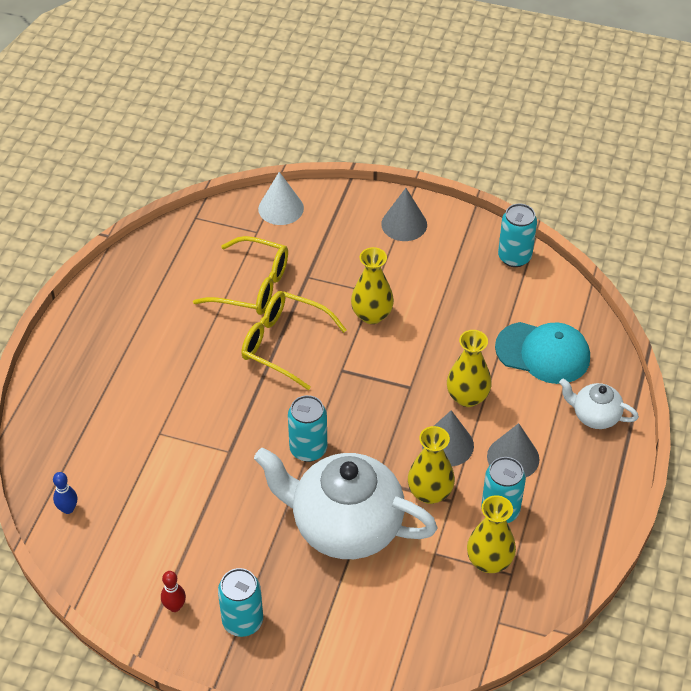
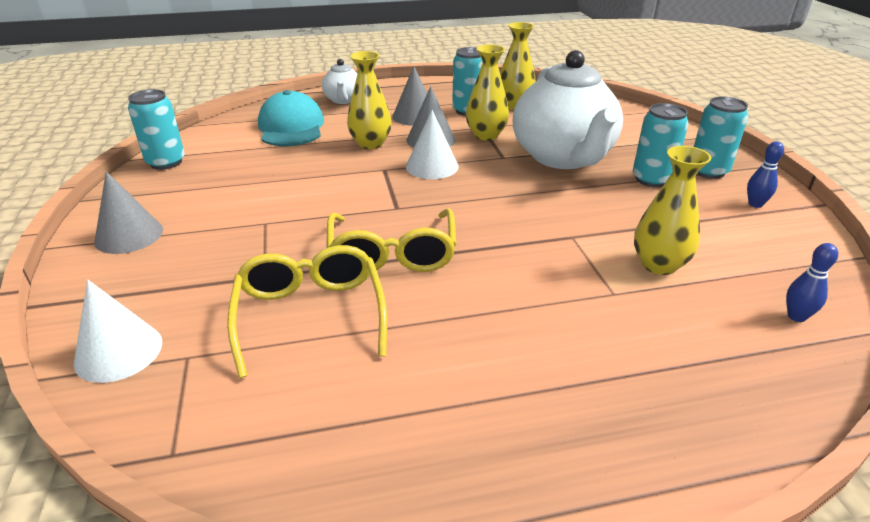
camera: 120 degrees left, 15 degrees down
(175, 606) = (755, 204): red bowling pin -> blue bowling pin
(308, 449) = (512, 195): turquoise can -> turquoise can (651, 179)
(372, 315) = (302, 213): yellow vase -> yellow vase (659, 265)
(393, 421) = (432, 166): none -> white cone

